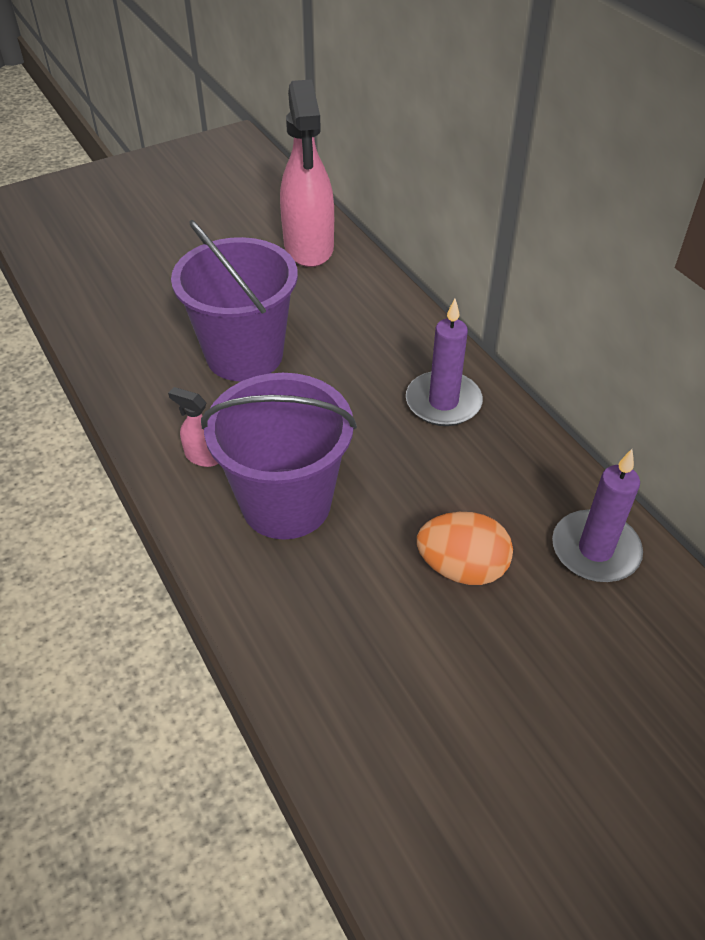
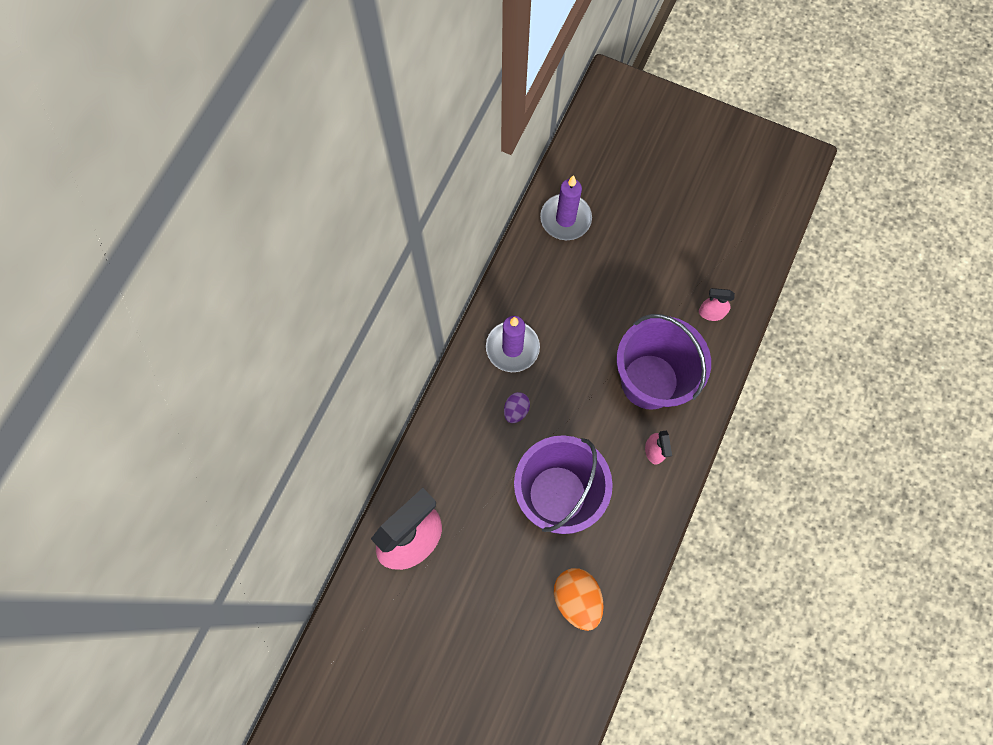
camera: 125 degrees left, 25 degrees up
(315, 634) = (711, 313): none -> pink spray bottle
(365, 369) = (516, 410): none -> purple egg
(462, 568) = (623, 272): orange egg -> orange egg (576, 598)

